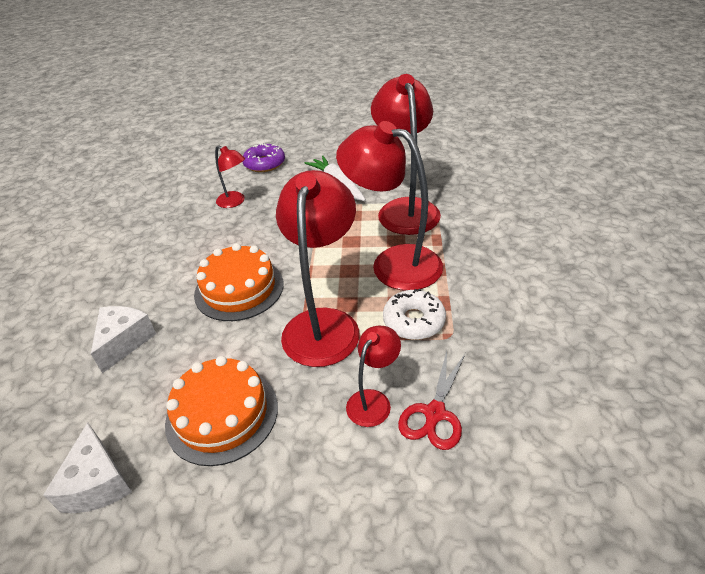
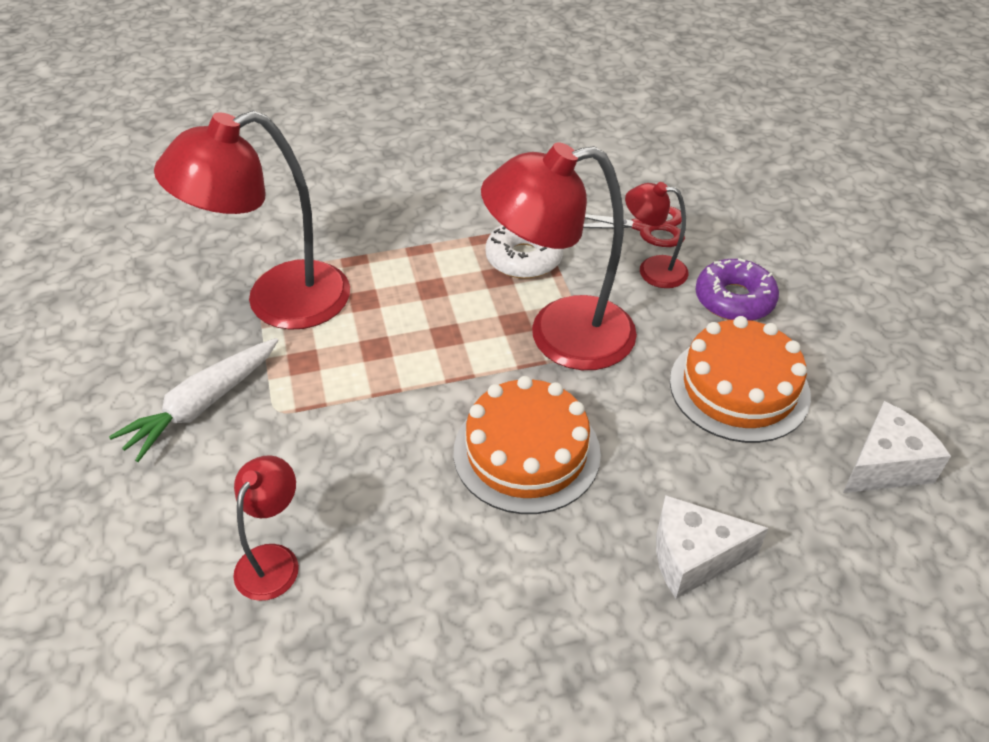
camera: 110 degrees left, 5 degrees up
(264, 164) = (105, 562): purple donut -> purple donut (734, 299)
(393, 263) = (418, 293): red lamp -> none

